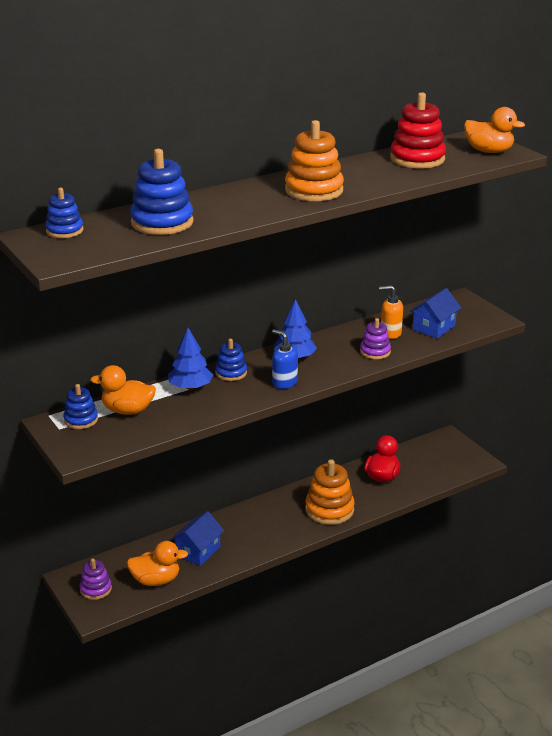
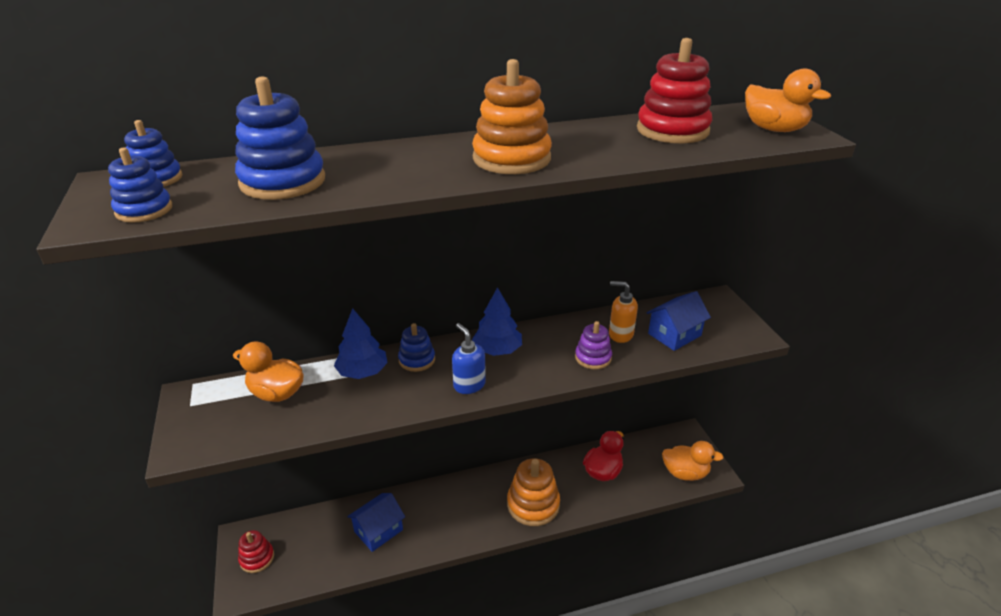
camera: 15 degrees right, 5 degrees up
(81, 420) = (220, 397): blue stacking toy -> blue stacking toy (144, 210)
(95, 589) = (257, 558): purple stacking toy -> red stacking toy
(156, 580) = (320, 560): orange duck -> orange duck (685, 473)

